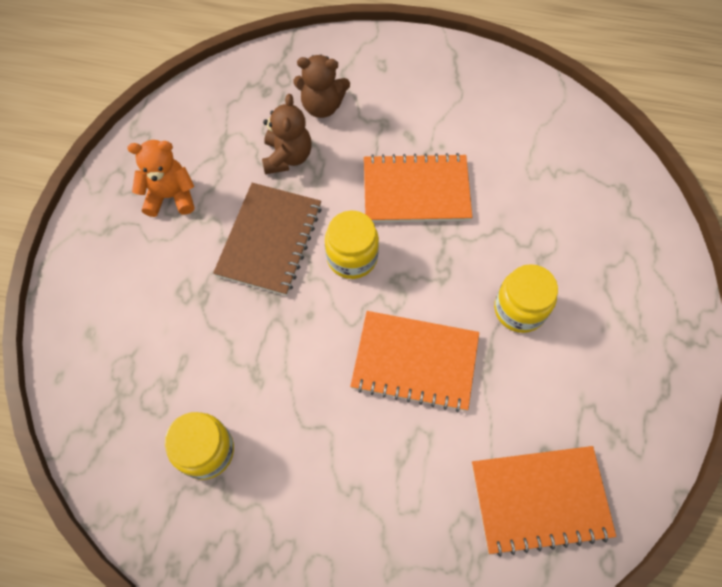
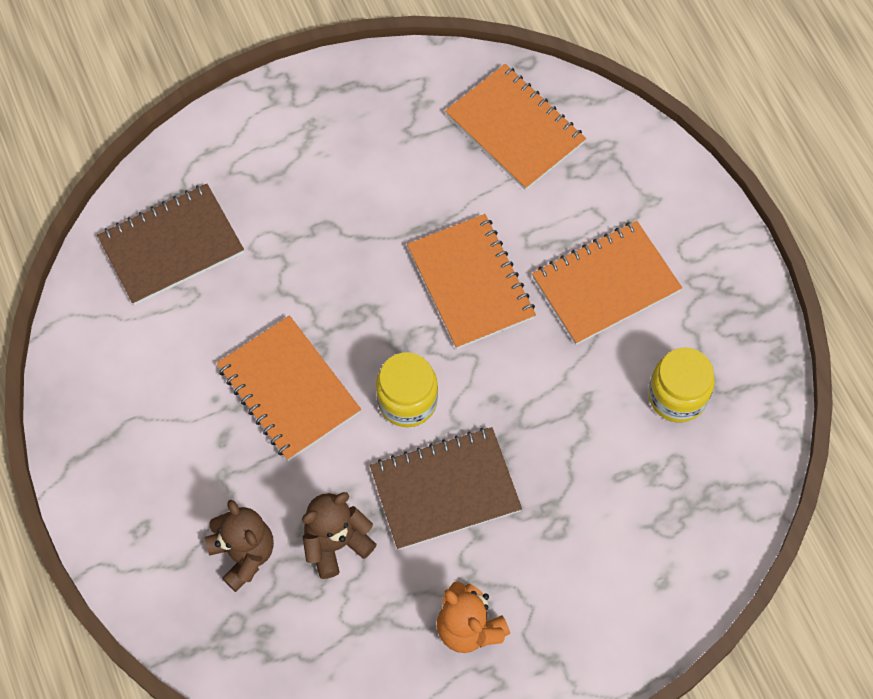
camera: 125 degrees left, 0 degrees up
(340, 467) = (605, 284): none -> orange notebook
(519, 309) = (356, 228): yellow jar -> none
(582, 182) = (171, 246): none -> brown notebook

